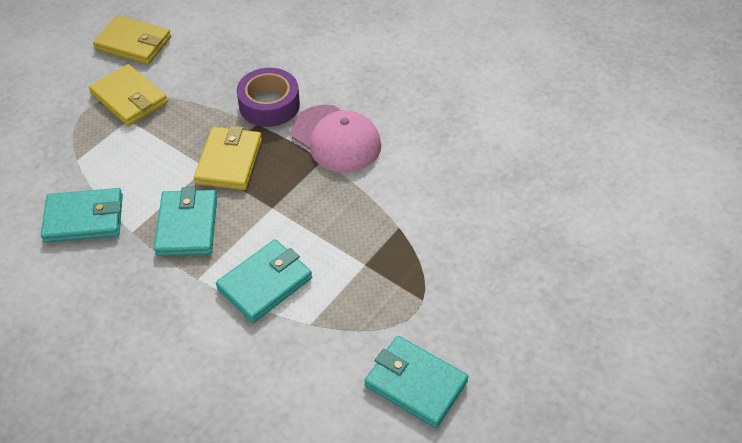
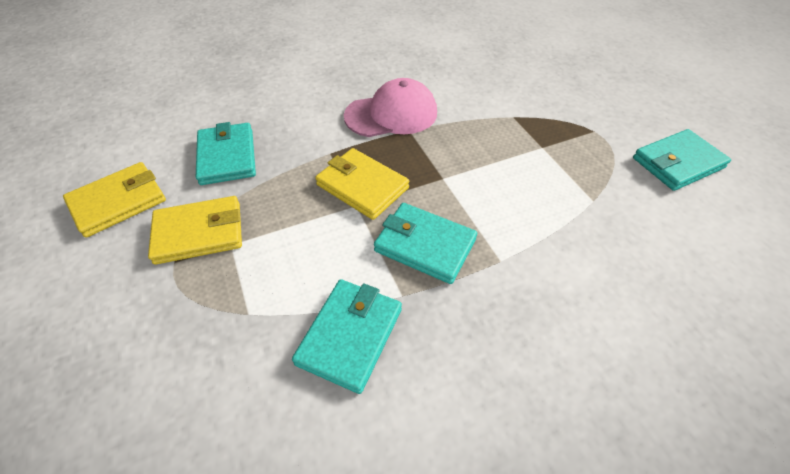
camera: 60 degrees left, 0 degrees up
(265, 283) = (532, 213): turquoise wallet -> turquoise wallet (227, 157)
(269, 105) = (314, 137): purple tape -> none

